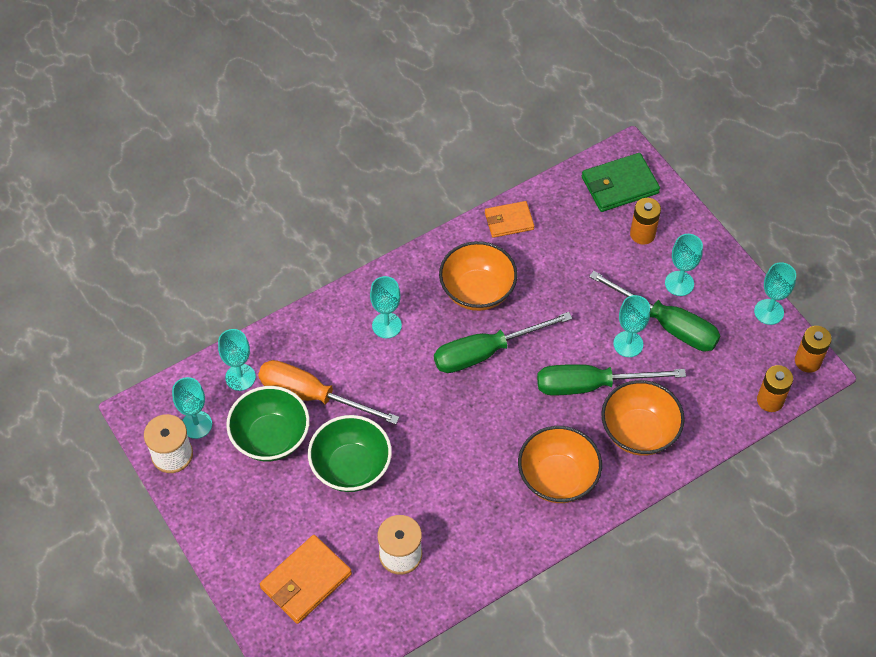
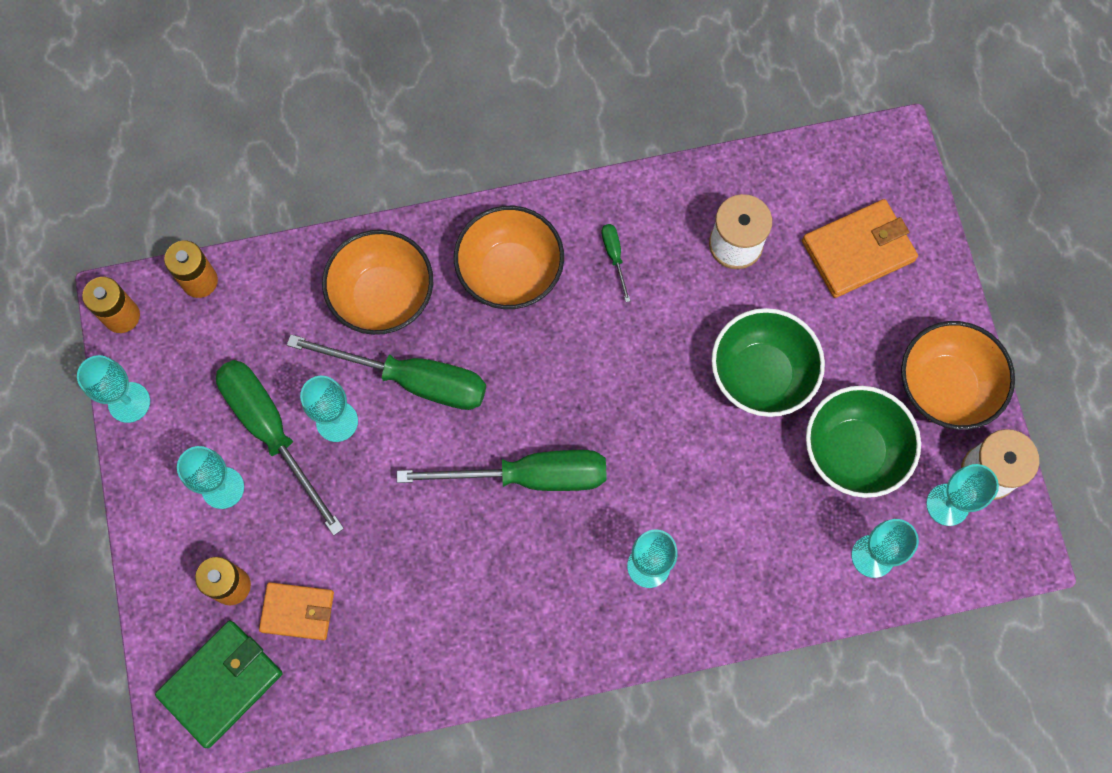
camera: 160 degrees left, 15 degrees up
(312, 395) = (782, 493): orange screwdriver -> none
(477, 291) = (503, 576): orange bowl -> orange bowl (945, 387)
(487, 515) = (614, 256): none -> green screwdriver
(509, 221) = (410, 679): orange wallet -> orange wallet (297, 611)
(620, 185) = (221, 684): green wallet -> green wallet turned 45 degrees counterclockwise

